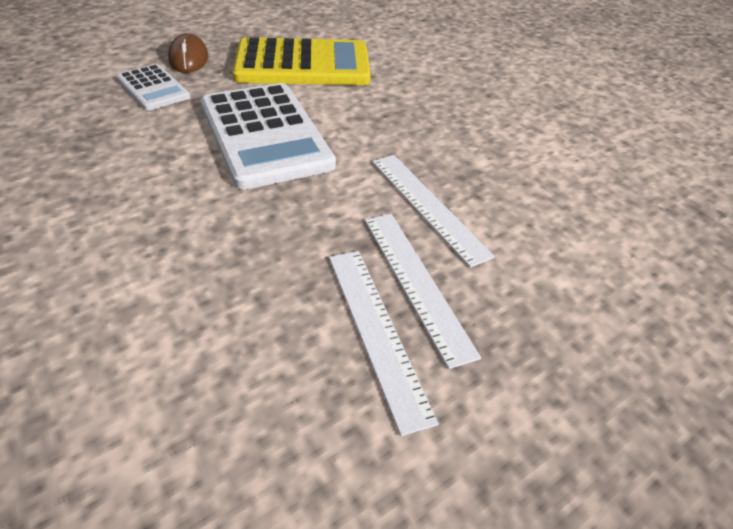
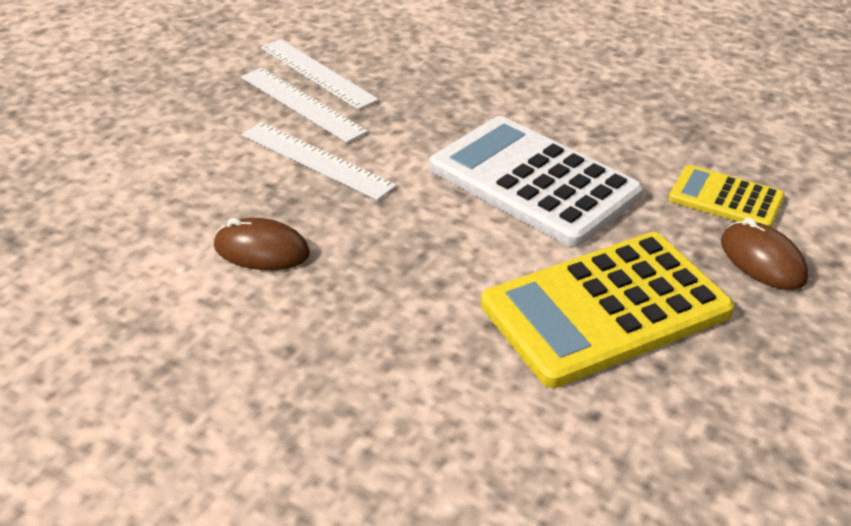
camera: 160 degrees right, 5 degrees down
(153, 88) = (725, 198): white calculator -> yellow calculator
(494, 147) = (261, 250): none -> brown mouse

